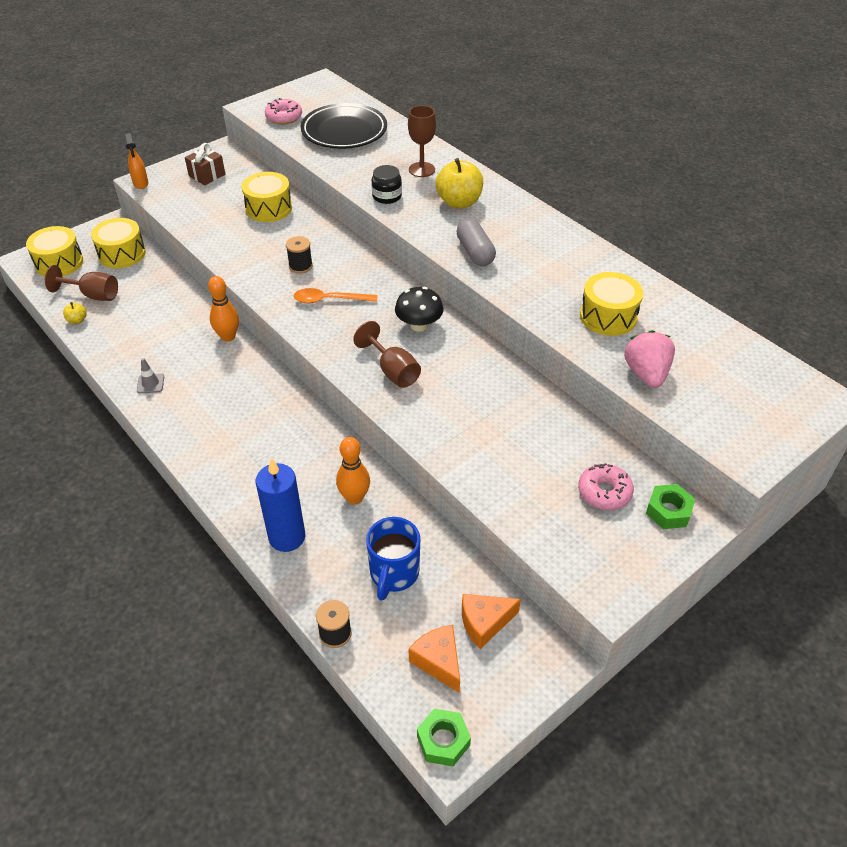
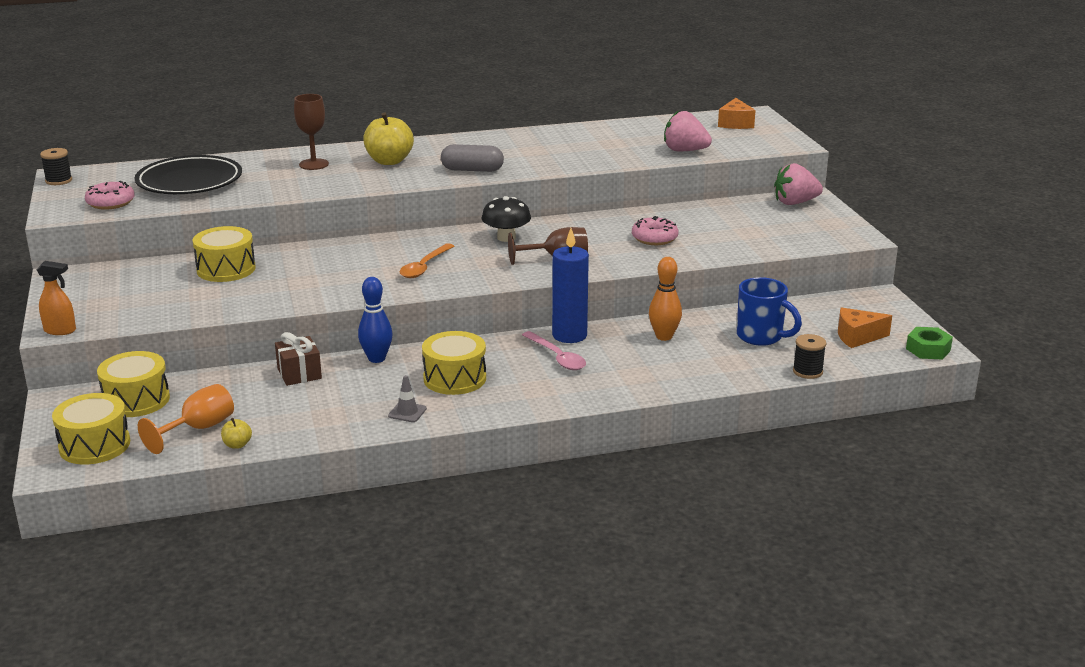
camera: 65 degrees left, 20 degrees down
(93, 295) = (199, 429): brown goblet -> orange goblet
(207, 175) = (105, 291): brown gift -> brown gift (299, 373)
(228, 336) = (376, 358): orange bowling pin -> blue bowling pin
(278, 438) = (557, 357): none -> pink spoon
(287, 537) = (688, 374): blue candle -> blue candle (569, 335)
(300, 266) = (352, 270): black spool -> black spool (59, 181)
(387, 196) = (338, 185): black jar -> none
(484, 623) = (831, 313): orange cheese -> orange cheese (735, 123)
(604, 492) = (762, 217): pink donut -> pink donut (654, 238)
(608, 316) = (608, 147): yellow drum -> yellow drum (454, 378)
(668, 511) = (795, 203): green nut -> pink strawberry

